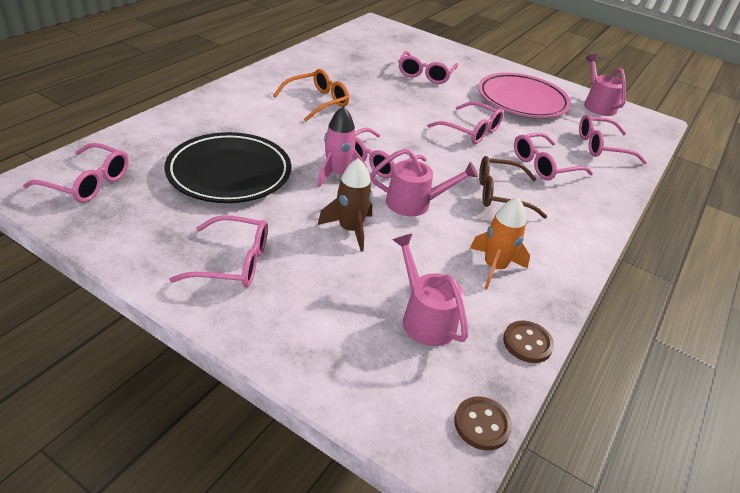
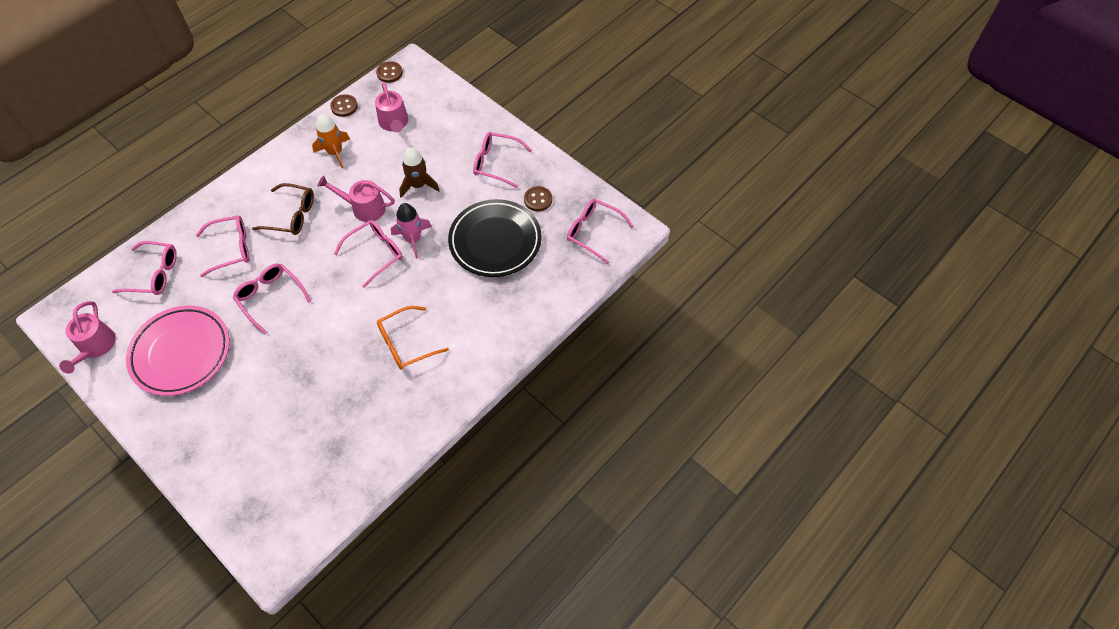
camera: 165 degrees left, 20 degrees up
(166, 217) = (538, 199): none -> brown button
(425, 74) = (265, 407): pink glasses -> none

